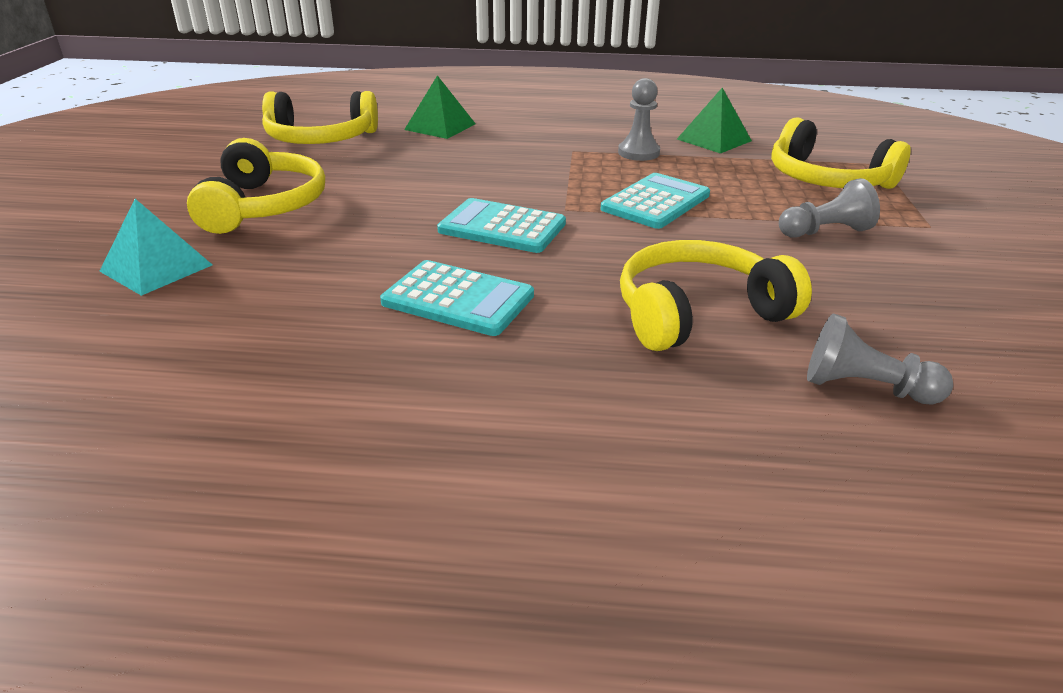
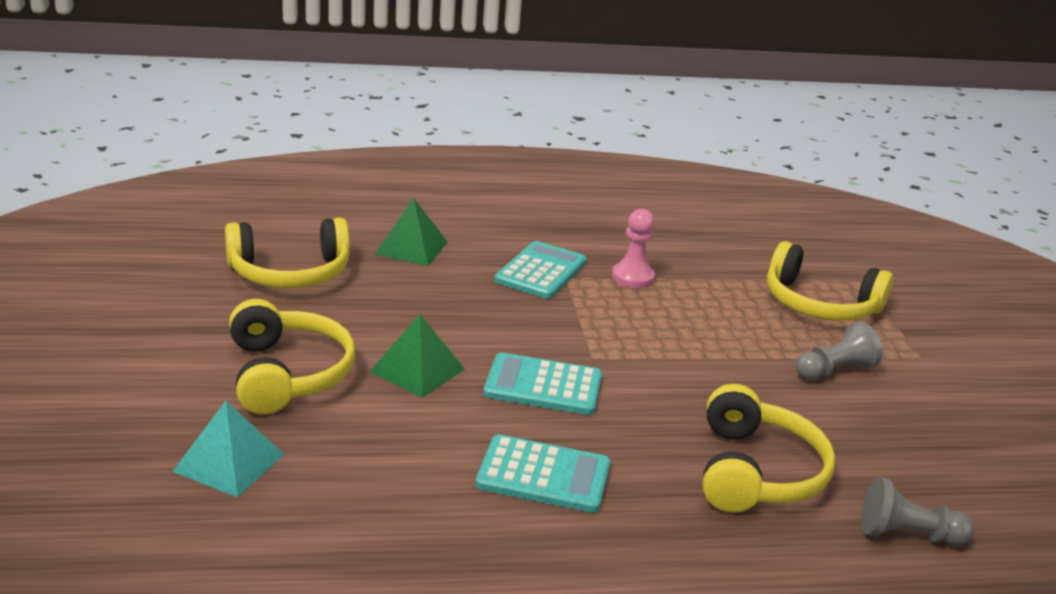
camera: 15 degrees left, 5 degrees down
(638, 153) = (632, 277): grey pawn -> pink pawn
(655, 202) = (673, 343): turquoise calculator -> turquoise calculator (541, 271)
(698, 313) = (756, 472): yellow headphones -> yellow headphones turned 135 degrees clockwise
(714, 140) = (699, 255): green pyramid -> green pyramid (417, 370)

